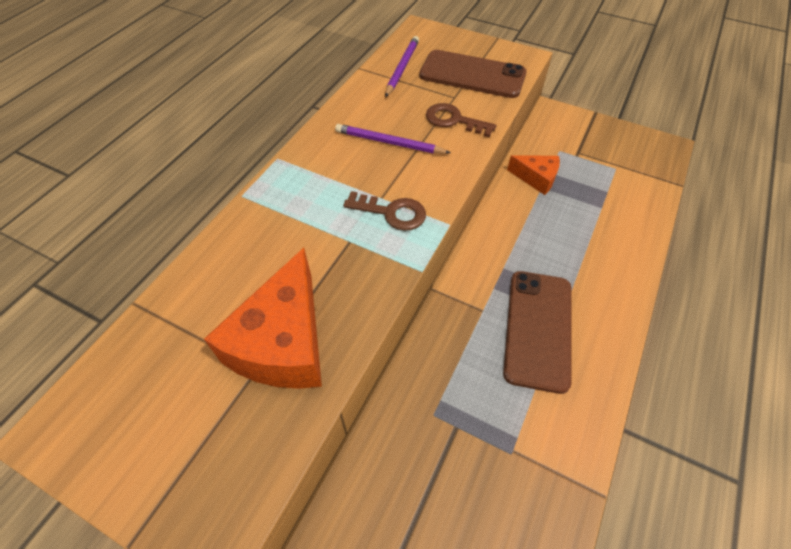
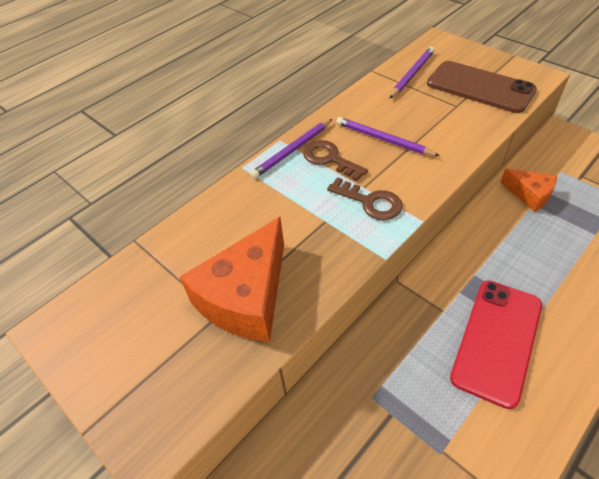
camera: 20 degrees right, 5 degrees down
(294, 168) = (292, 150): none -> purple pencil
(454, 120) = (451, 127): brown key -> brown key (329, 159)
(538, 329) = (497, 340): brown phone -> red phone

